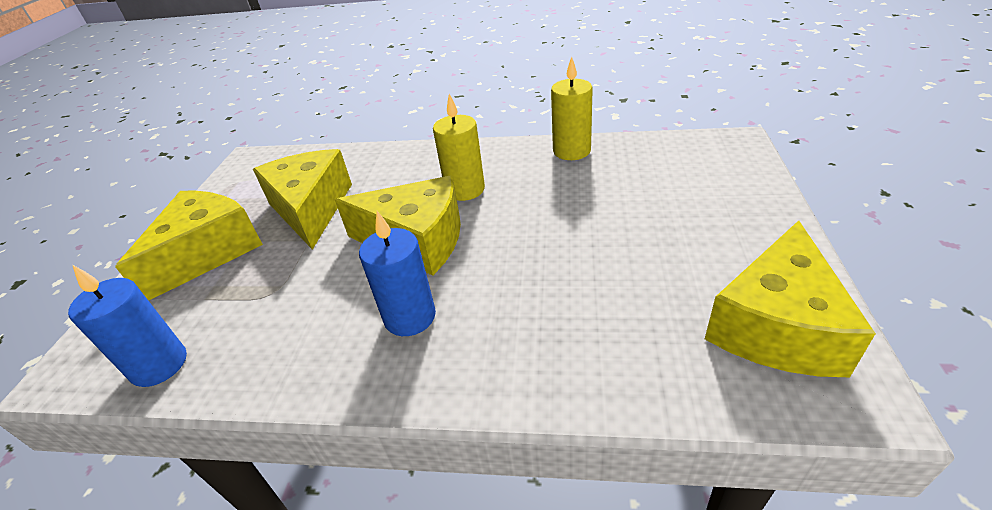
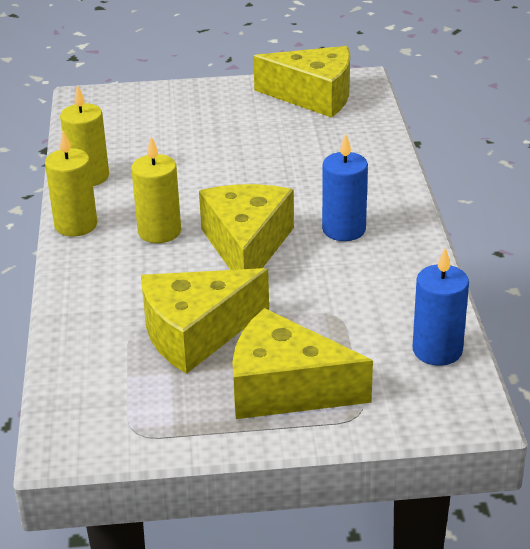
camera: 105 degrees left, 5 degrees down
(493, 149) = (76, 225): none -> yellow candle

